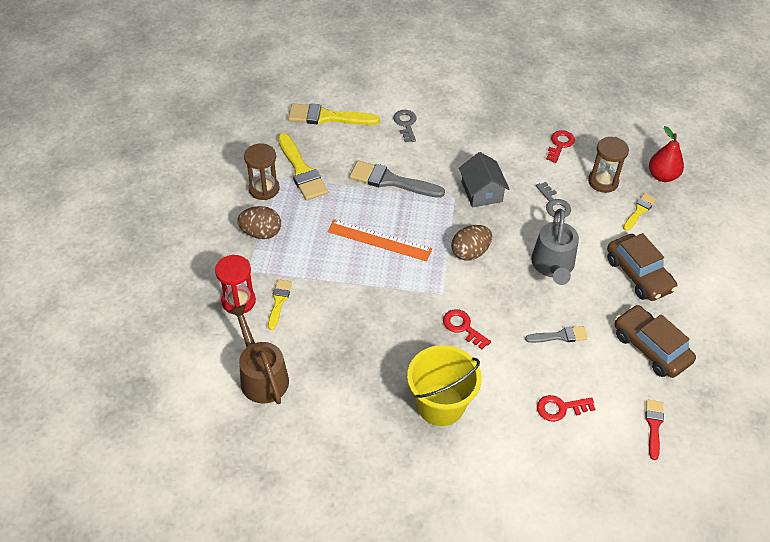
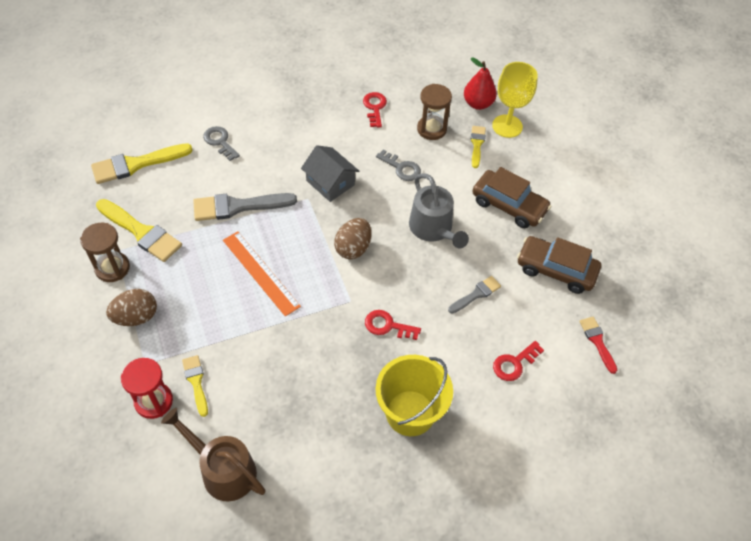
camera: 30 degrees left, 5 degrees up
(379, 240) = (260, 272): orange ruler -> orange ruler turned 60 degrees clockwise
(680, 206) = (507, 126): none -> yellow goblet

